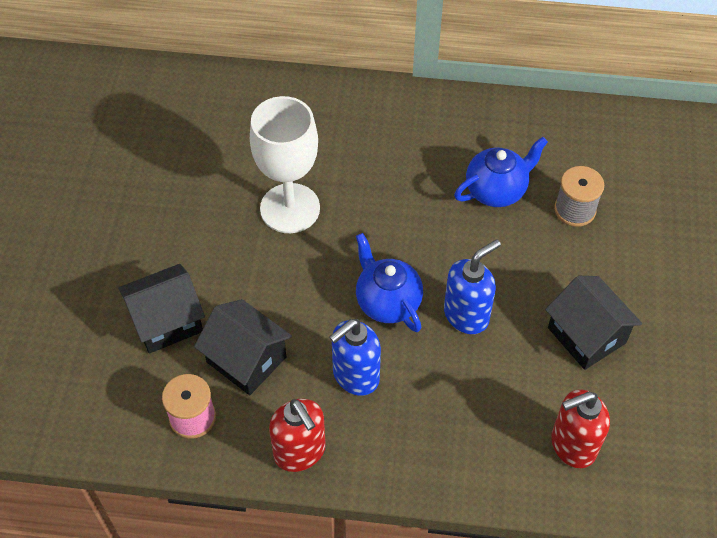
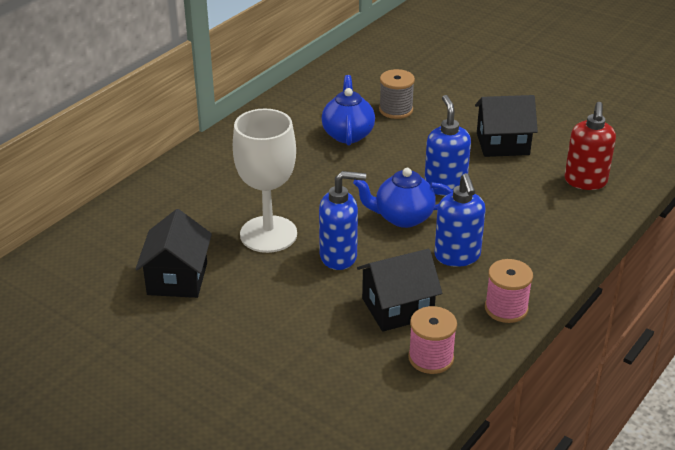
camera: 60 degrees left, 20 degrees down
(167, 321) = (320, 341): black house -> black house (177, 278)
(292, 278) = (339, 256): none -> blue soap dispenser
(300, 452) = (506, 308): red soap dispenser -> pink spool

